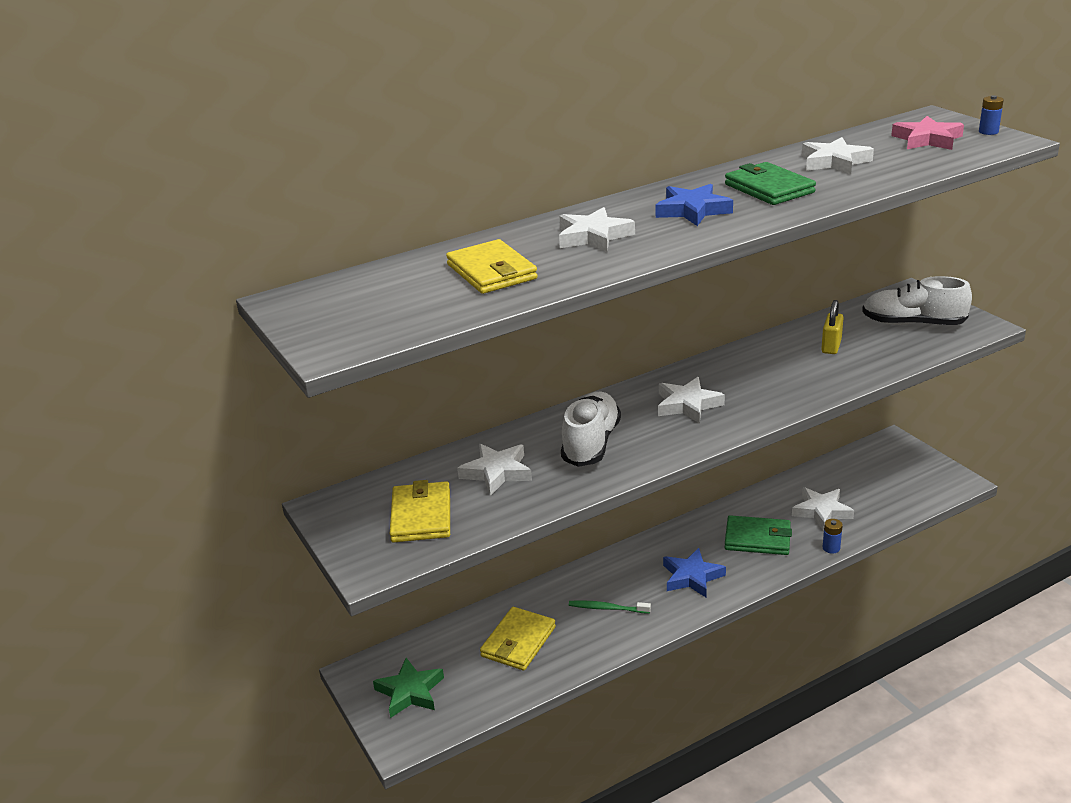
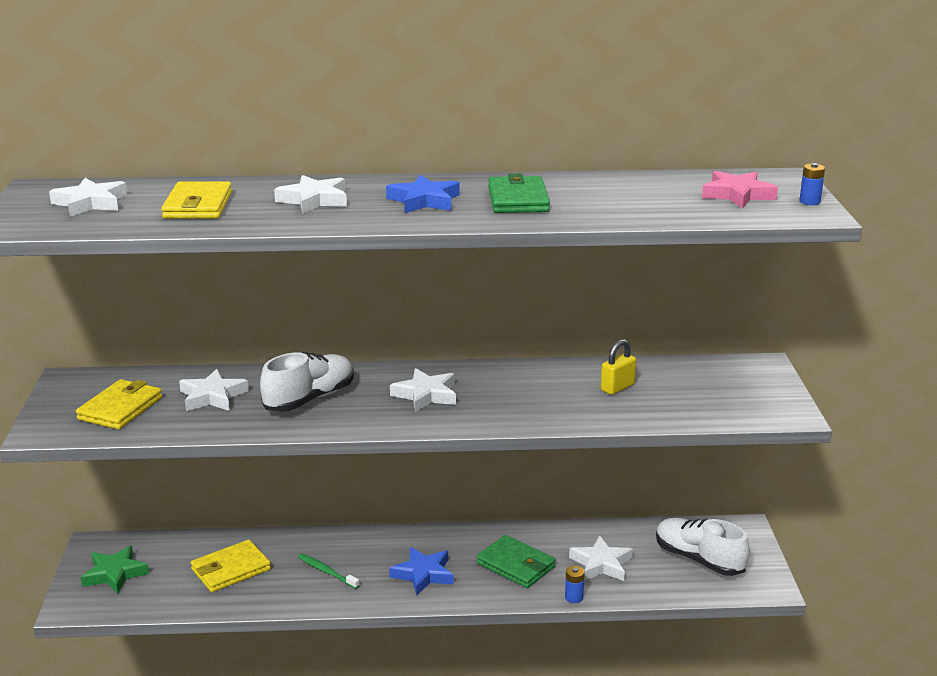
camera: 25 degrees right, 5 degrees down
(834, 162) = (616, 193): white star -> white star (90, 203)
(913, 324) = (723, 392): white shoe -> white shoe (699, 559)

